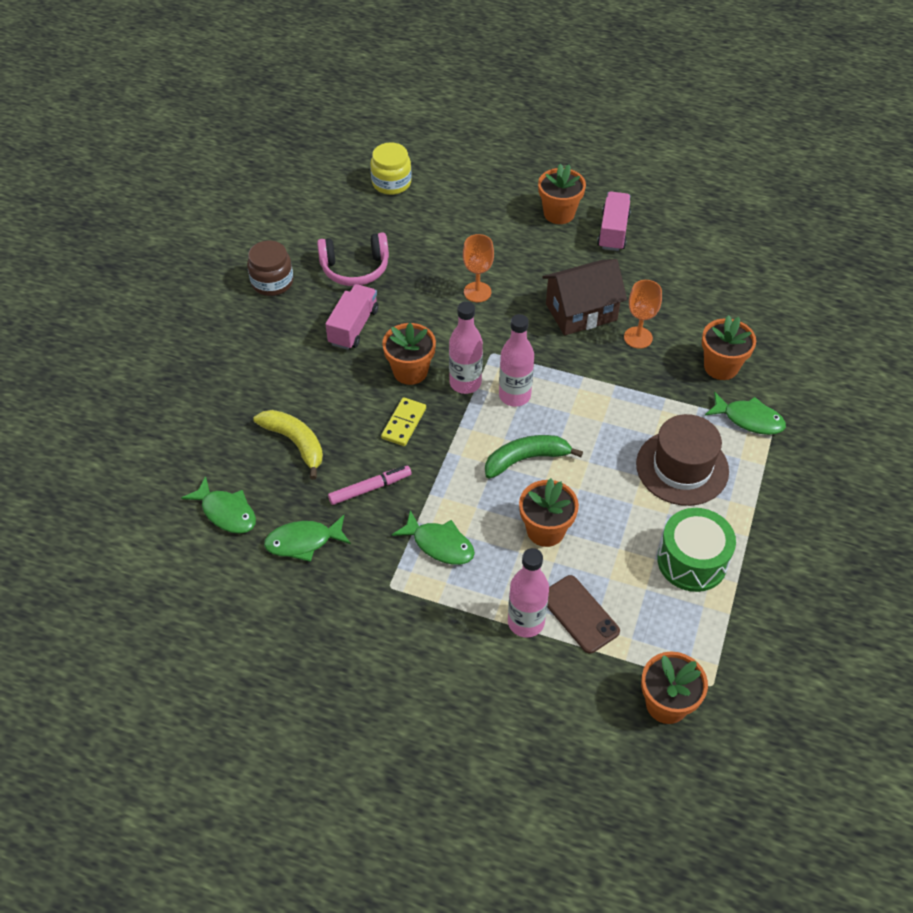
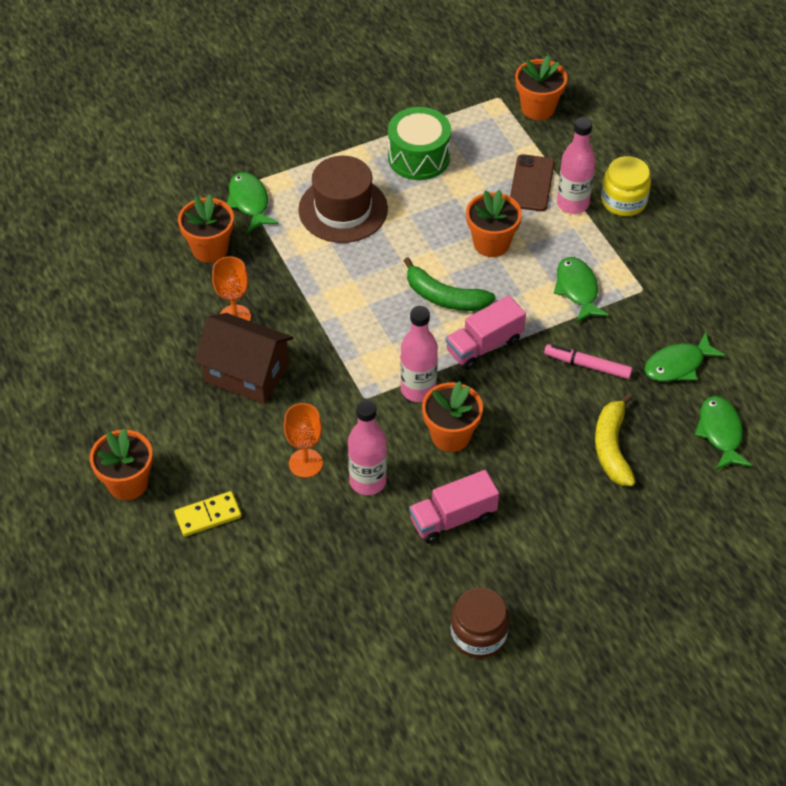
camera: 135 degrees left, 0 degrees up
(303, 542) = (678, 365): green fish -> green fish turned 120 degrees clockwise
(355, 268) = (384, 583): pink headphones -> none
(391, 183) = (230, 663): yellow jar -> yellow jar (623, 201)
(403, 423) = (506, 395): yellow domino -> yellow domino (208, 516)
(514, 395) = (392, 349): pink bottle -> pink bottle (368, 481)
(613, 231) = (111, 424): pink truck -> pink truck (484, 345)

